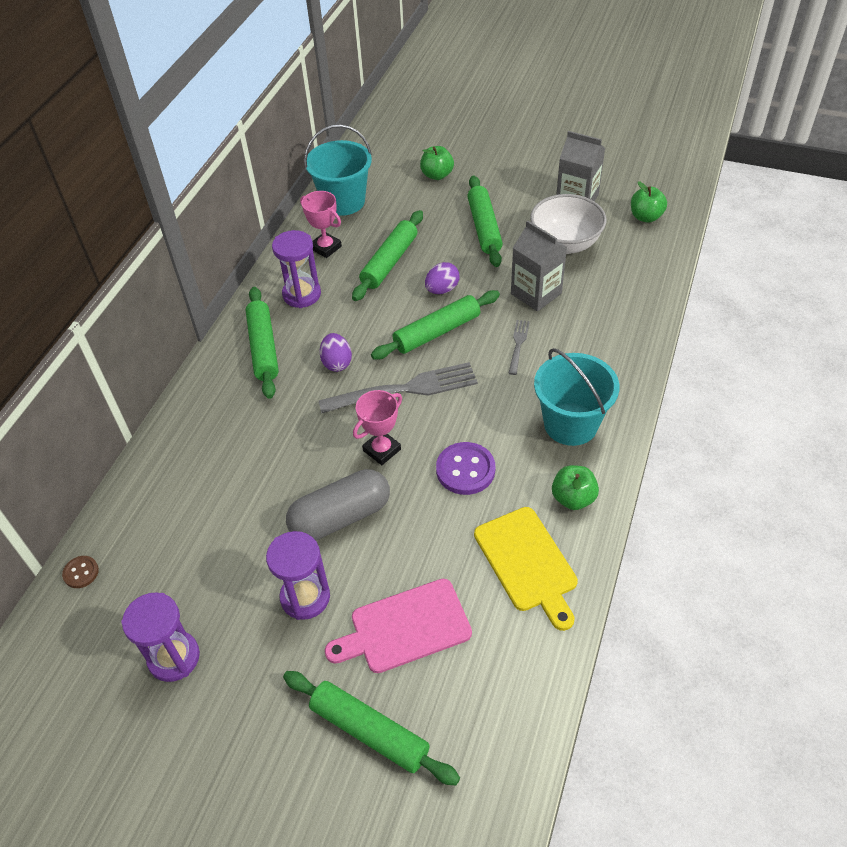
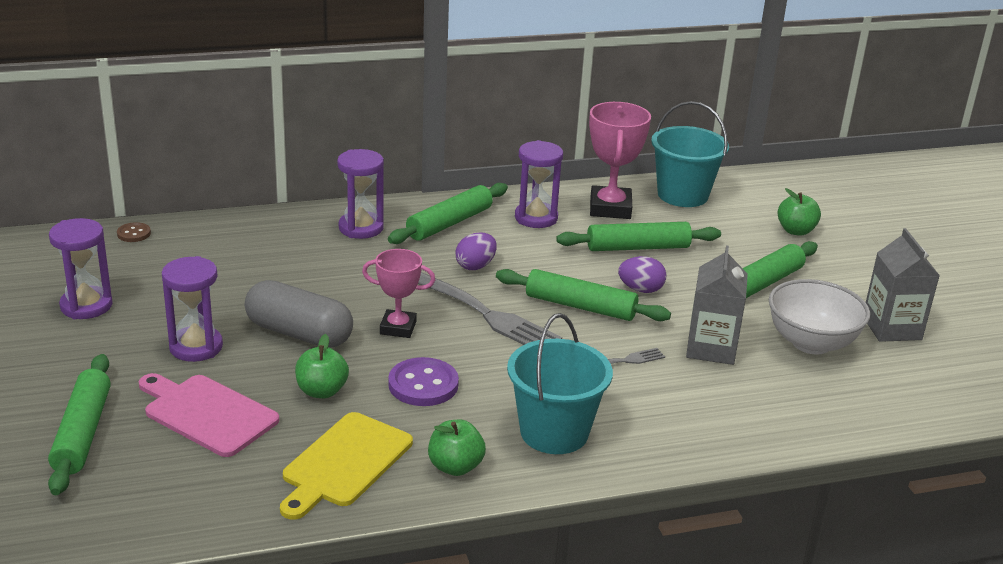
camera: 50 degrees right, 20 degrees down
(220, 406) = (361, 228): none -> purple hourglass
(326, 248) = (610, 208): pink trophy -> pink trophy, size x1.55
(645, 217) = (937, 385): green apple -> green apple (321, 391)

